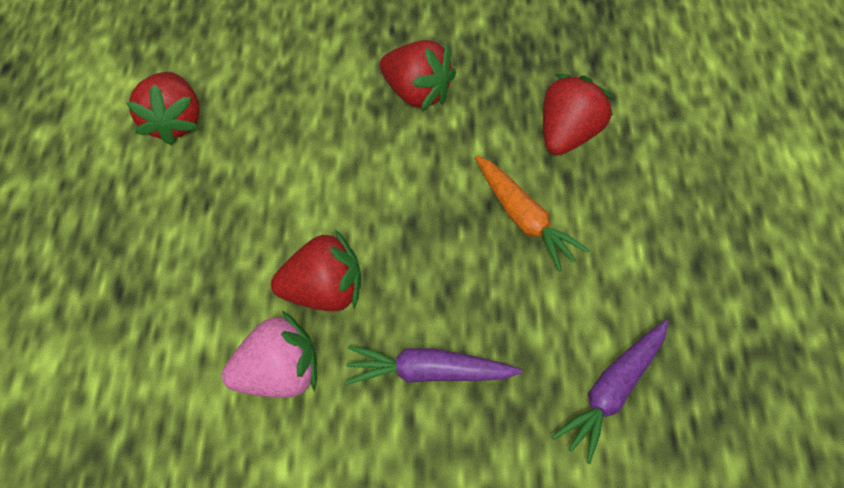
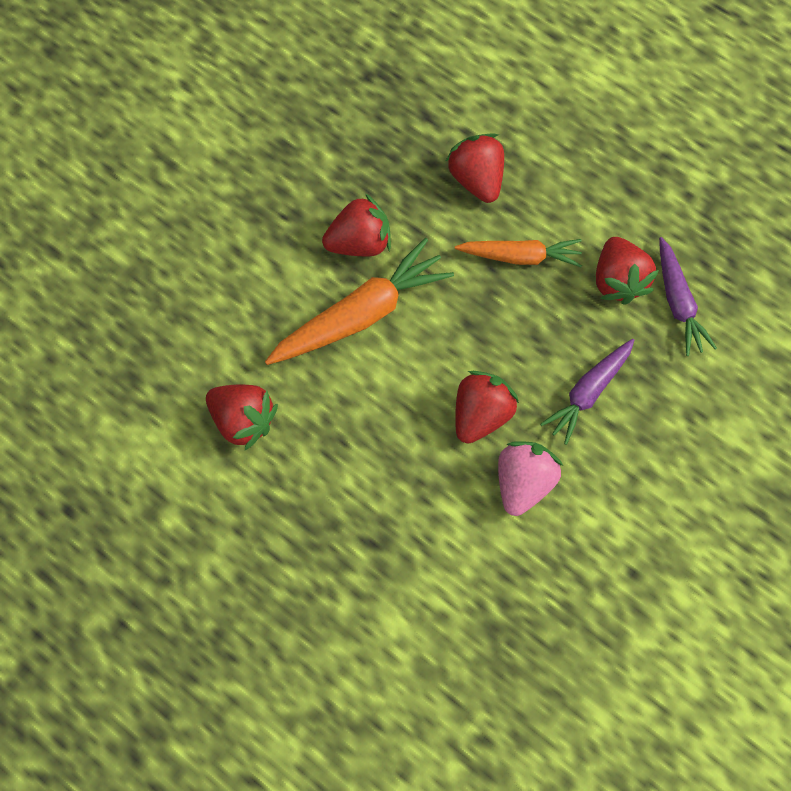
camera: 55 degrees left, 15 degrees up
(347, 138) = (362, 314): none -> orange carrot
(582, 319) = (617, 280): none -> red strawberry

